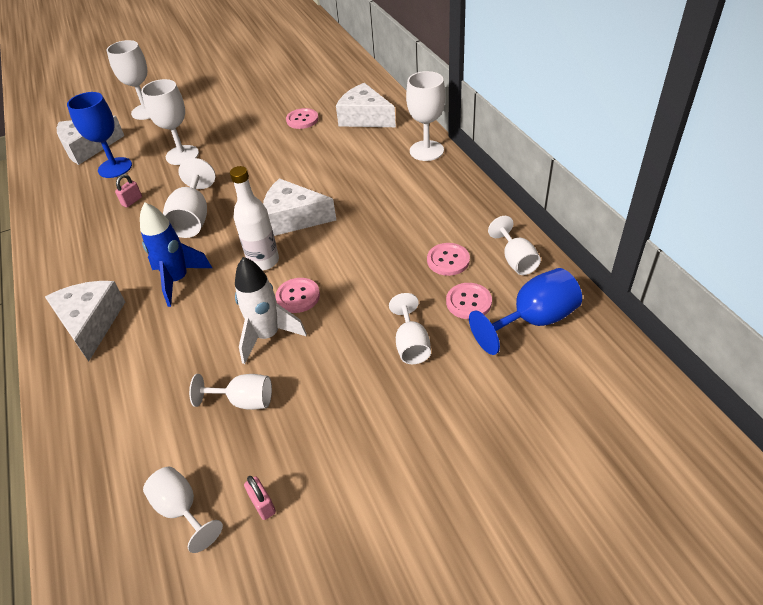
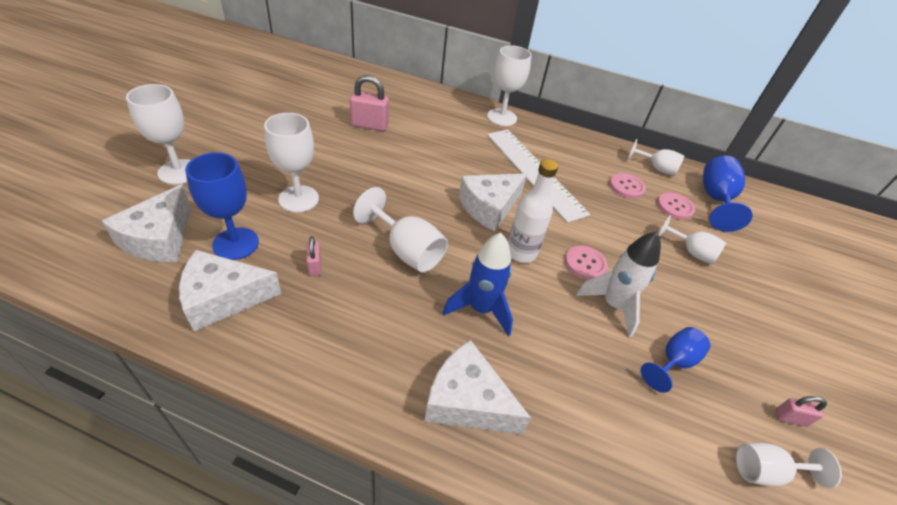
camera: 55 degrees left, 0 degrees up
(244, 401) = (673, 362): white goblet -> blue goblet
(302, 120) = (369, 125): pink button -> pink padlock
(364, 118) = (420, 107): white cheese -> white cheese (223, 298)
(377, 208) = (534, 172): none -> white ruler

